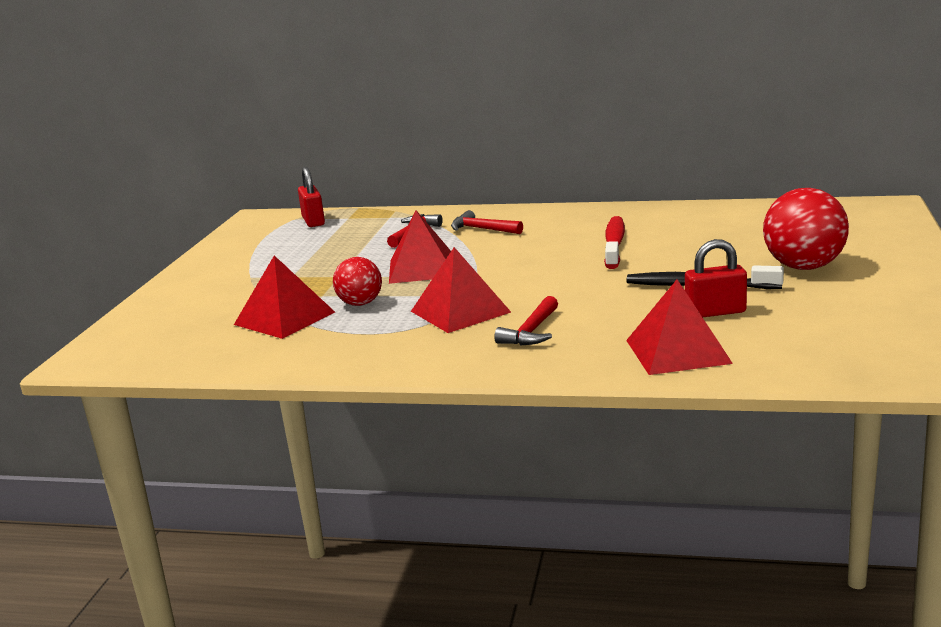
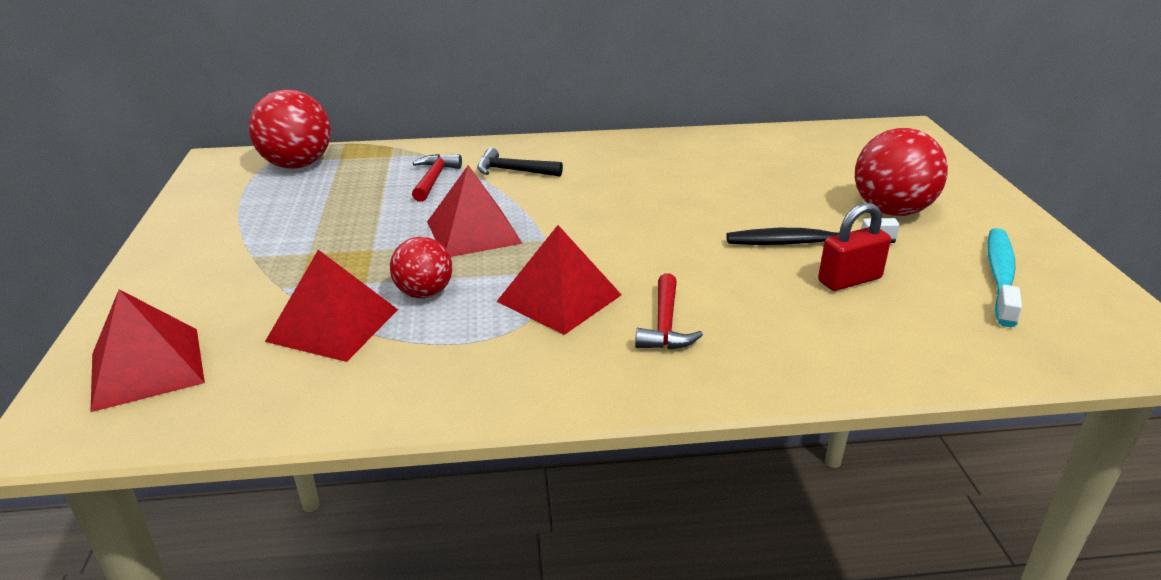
camera: 20 degrees left, 10 degrees up
(313, 221) = (297, 165): red padlock -> red ball
(482, 229) = (512, 171): red hammer -> black hammer
(614, 243) = (674, 186): red toothbrush -> none
(677, 351) = (851, 343): red pyramid -> red pyramid (147, 367)
(862, 316) = (1000, 276): none -> turquoise toothbrush

